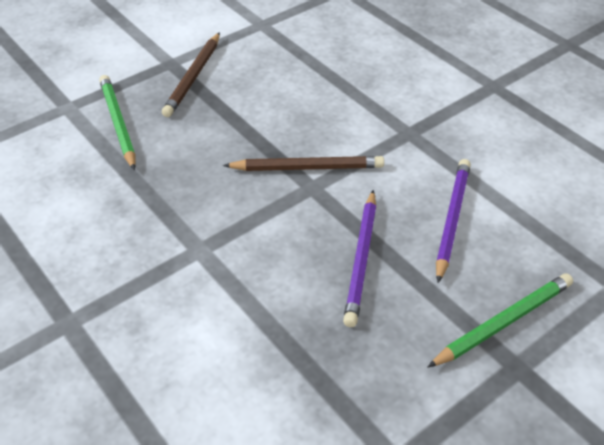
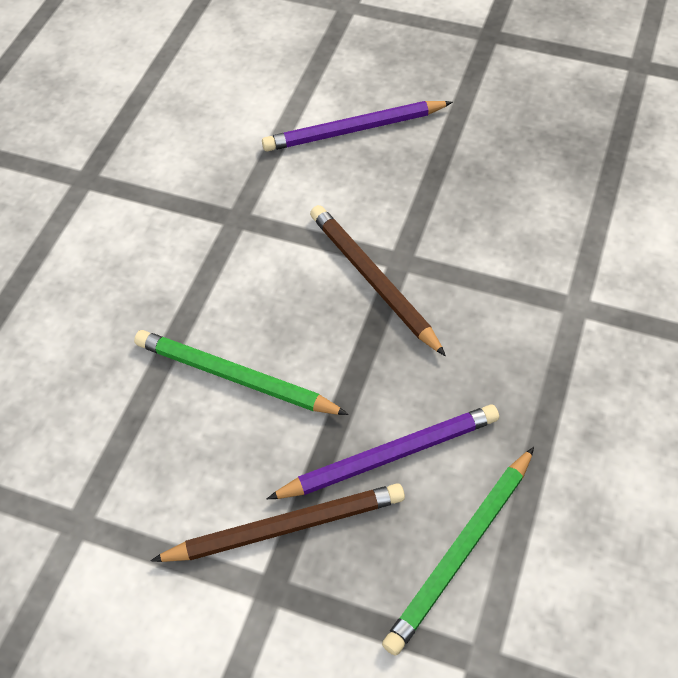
camera: 120 degrees left, 10 degrees up
(361, 260) = (468, 171): purple pencil -> purple pencil (390, 455)
(503, 322) = (451, 55): green pencil -> green pencil (235, 377)

